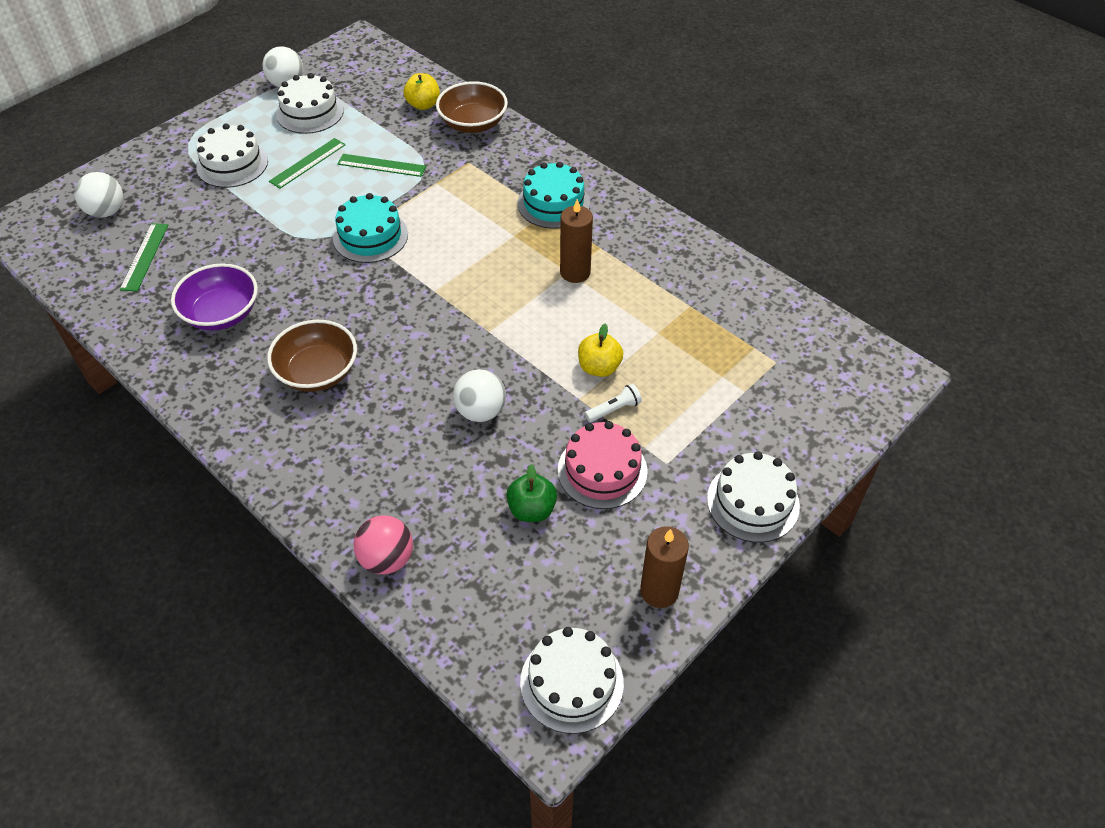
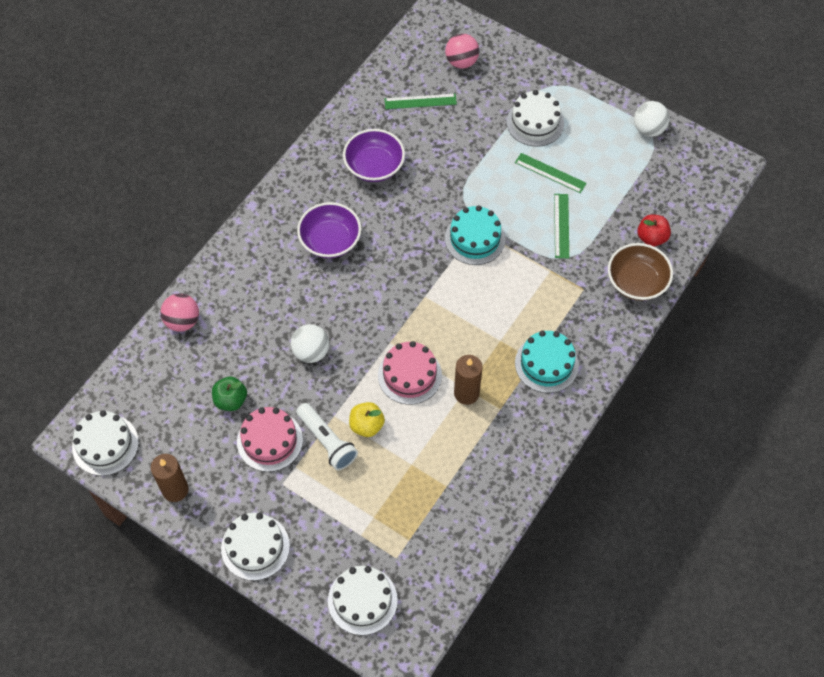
camera: 80 degrees right, 10 degrees up
(106, 211) = (461, 62): white ball -> pink ball
(310, 112) = (615, 156): white cake -> white cake (362, 600)
(317, 372) = (330, 240): brown bowl -> purple bowl
(423, 105) = (651, 237): yellow apple -> red apple
(539, 318) = (409, 375): none -> pink cake
(614, 409) = (327, 441): white flashlight -> white flashlight, size x1.75

